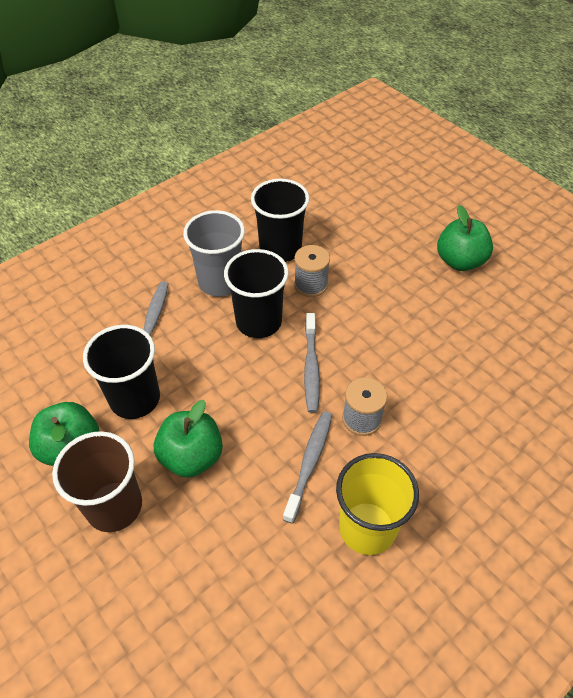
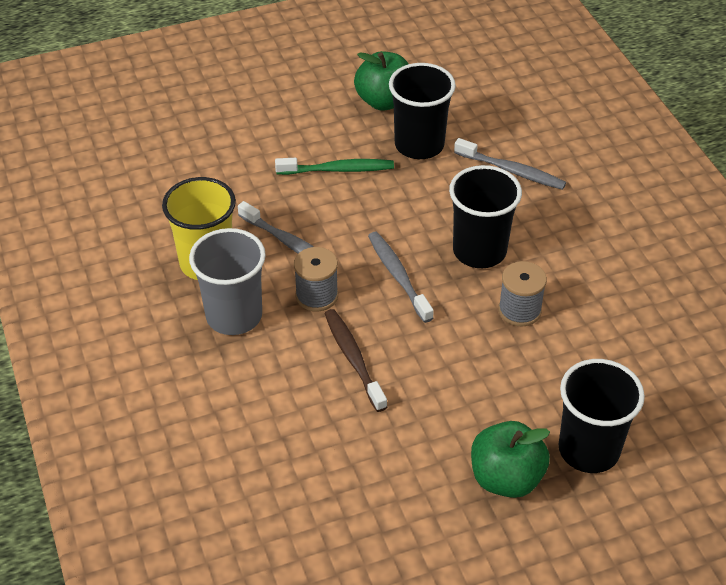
camera: 110 degrees right, 5 degrees down
(114, 506) = (315, 118): brown cup -> none
(192, 456) = (338, 169): green apple -> green toothbrush
(220, 282) = (553, 233): grey cup -> grey cup (234, 316)
(280, 249) = (591, 299): black cup -> black cup (589, 449)
(311, 367) = (398, 276): grey toothbrush -> grey toothbrush turned 45 degrees clockwise
(413, 371) = (353, 359): none -> brown toothbrush

